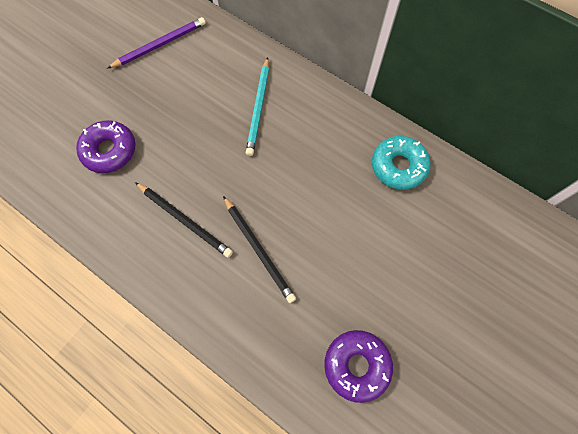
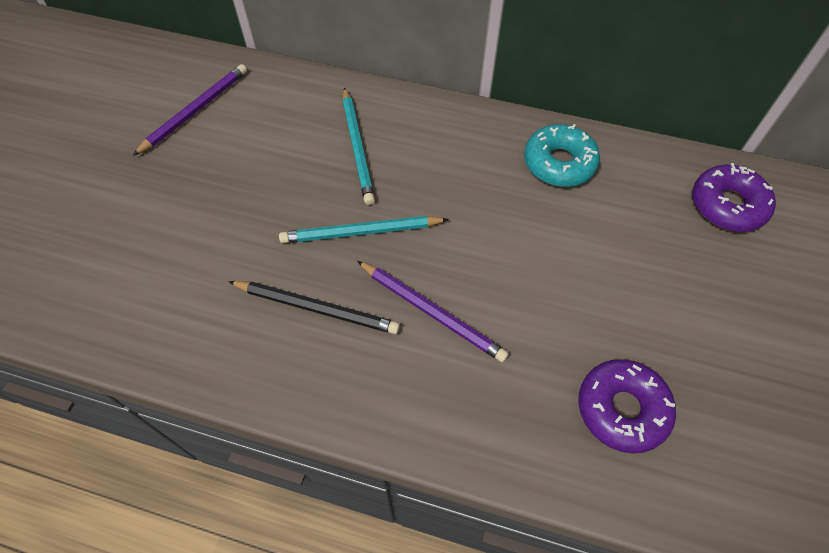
camera: 20 degrees left, 10 degrees down
(109, 151) = (175, 255): purple donut -> purple donut (727, 205)
(235, 174) = (361, 232): none -> turquoise pencil
(258, 249) = (432, 312): black pencil -> purple pencil

